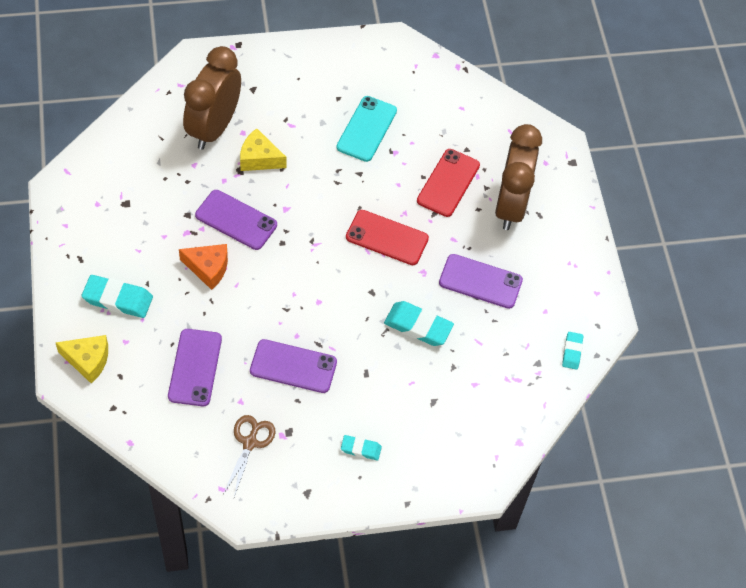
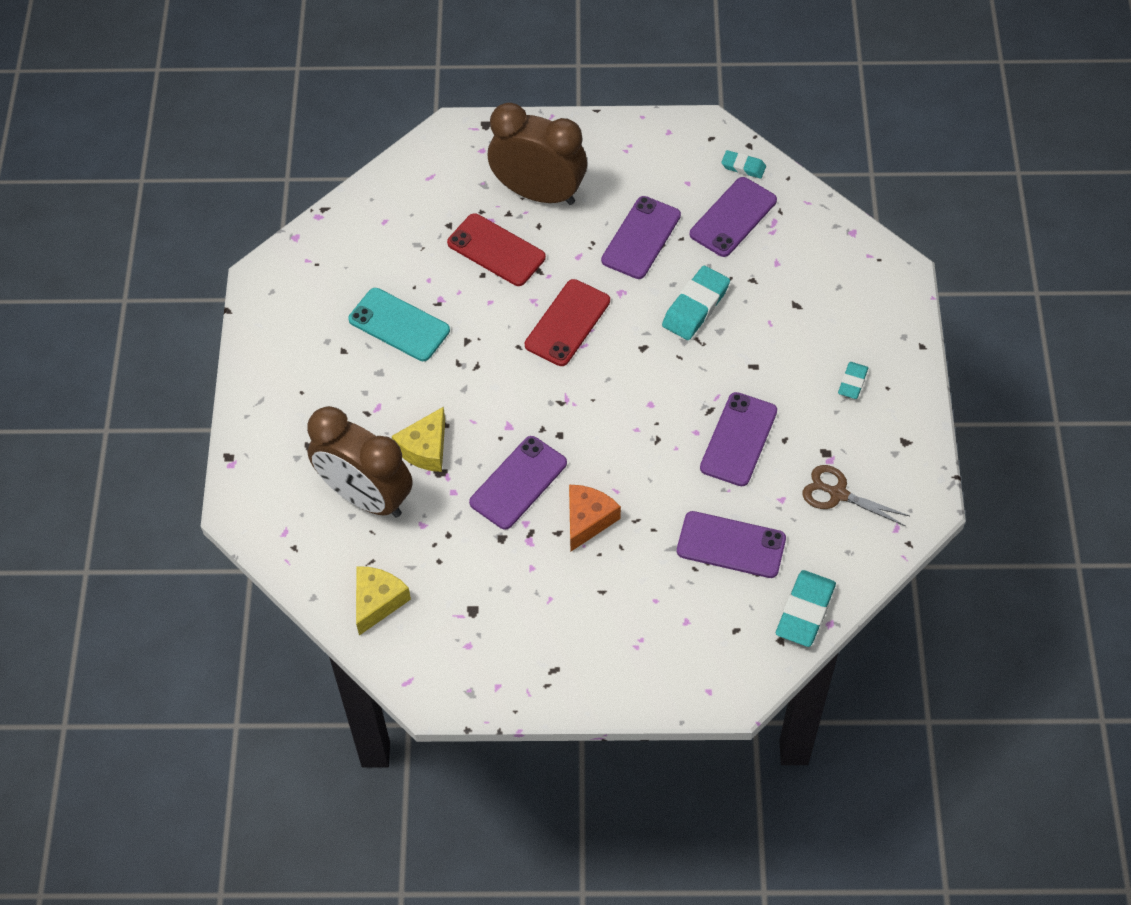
camera: 75 degrees left, 0 degrees up
(88, 360) = (710, 666): yellow cheese -> yellow cheese (377, 601)
(118, 299) = (622, 627): turquoise eraser -> turquoise eraser (805, 611)
(516, 348) = (733, 217): none -> purple phone

